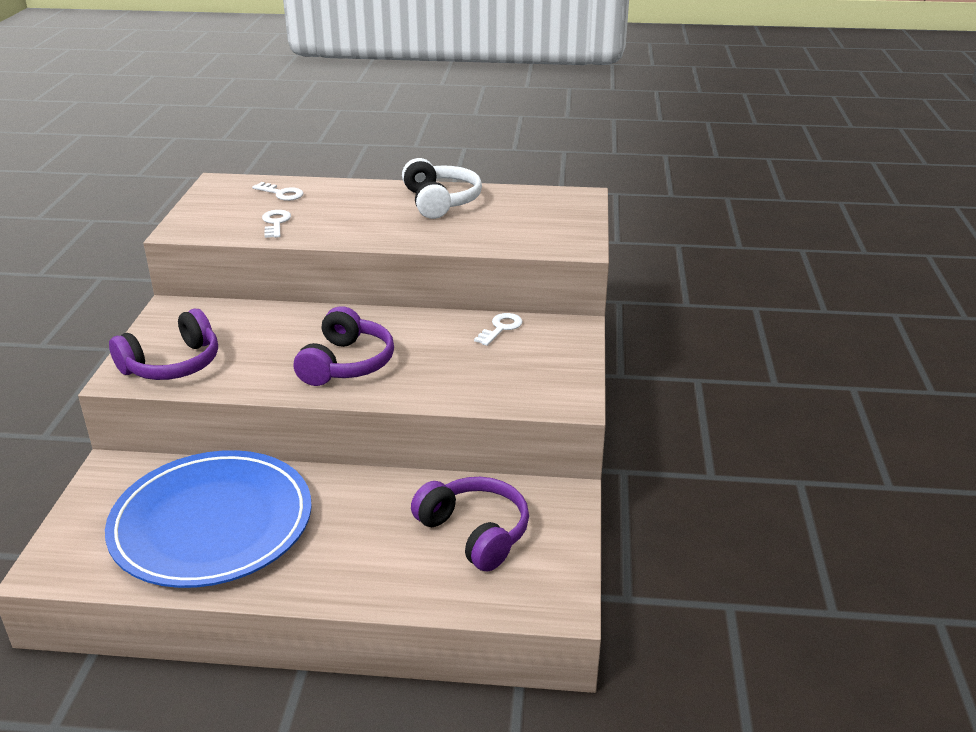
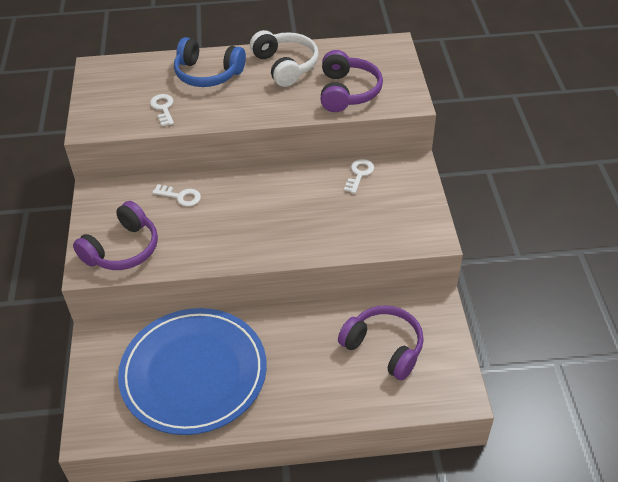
camera: 10 degrees left, 15 degrees up
(282, 193) = (154, 74): white key -> white key (181, 196)
(344, 200) = (208, 74): none -> blue headphones
(346, 363) = (256, 227): purple headphones -> purple headphones (347, 92)

